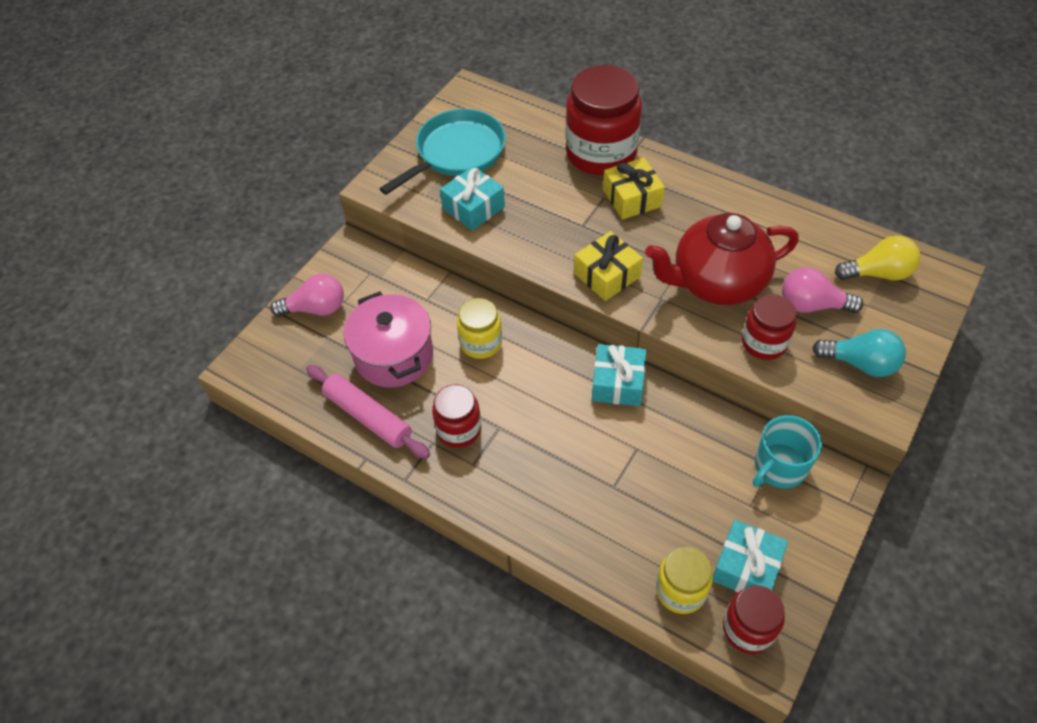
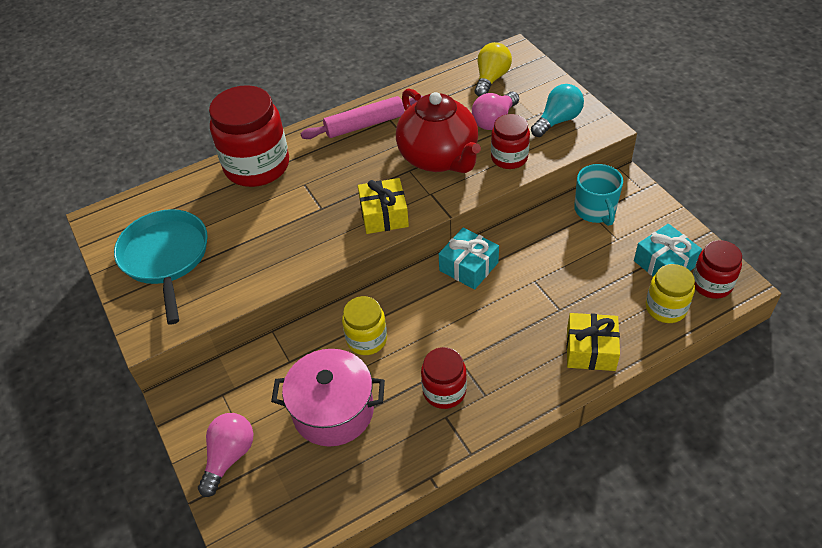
camera: 60 degrees left, 5 degrees down
(368, 416) = (386, 457): pink rolling pin -> pink rolling pin (365, 125)
(473, 208) = (240, 271): turquoise gift -> none
(632, 198) = (320, 168): yellow gift -> yellow gift (590, 350)
(716, 283) = (439, 158): red teapot -> red teapot turned 45 degrees counterclockwise

